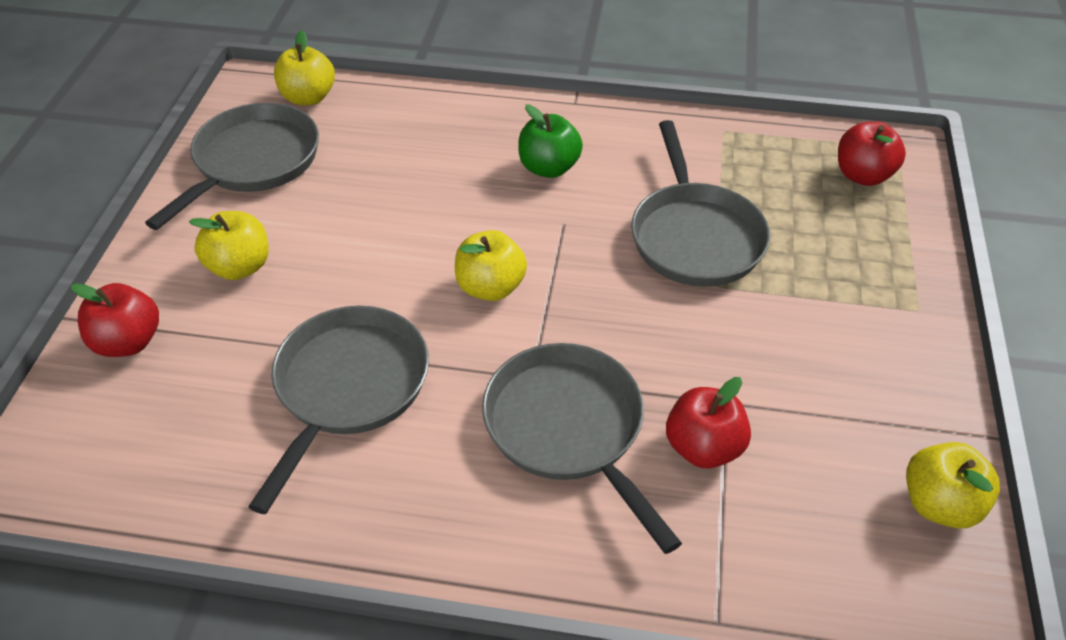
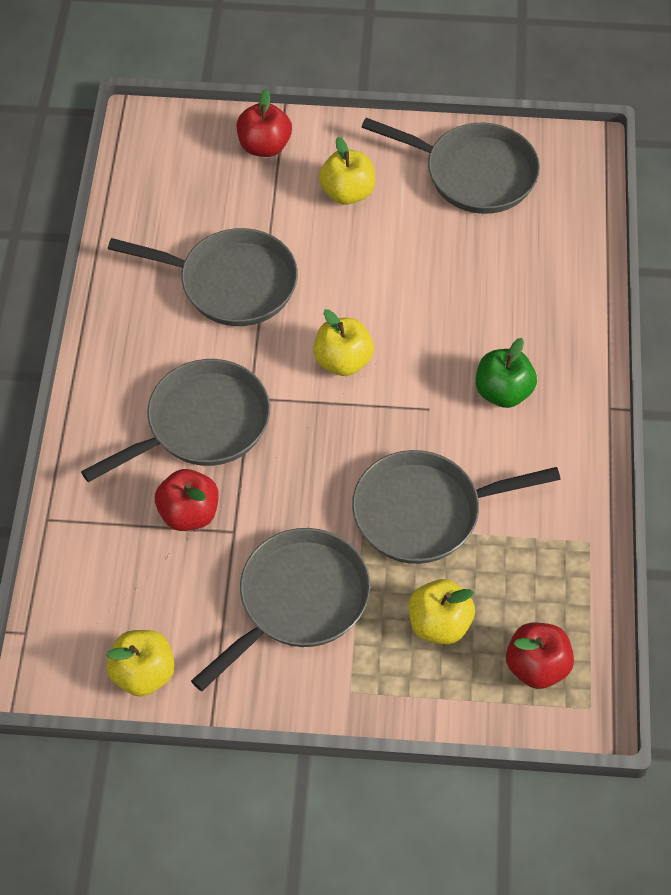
camera: 85 degrees right, 10 degrees up
(308, 97) = (573, 194): yellow apple -> yellow apple (439, 624)
(816, 347) = (297, 601): none -> grey pan

